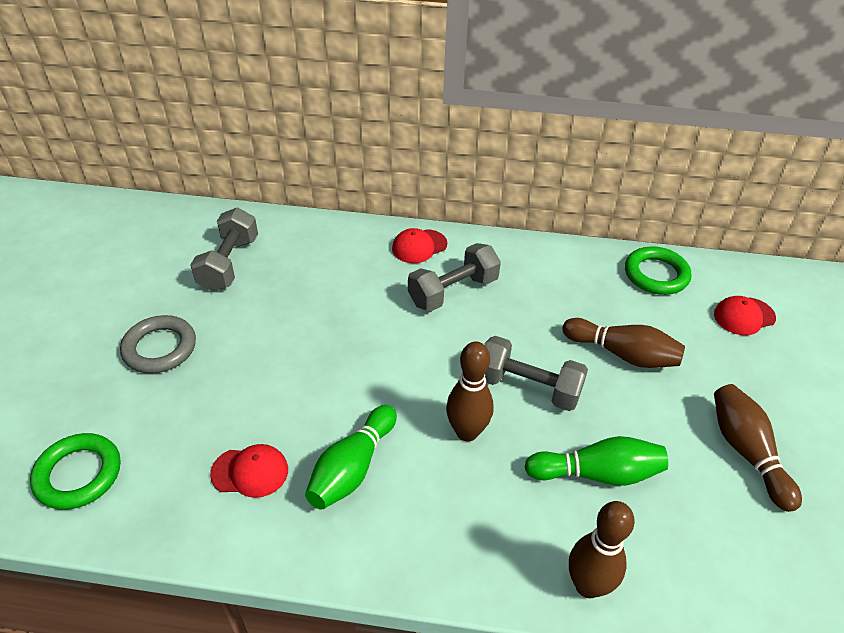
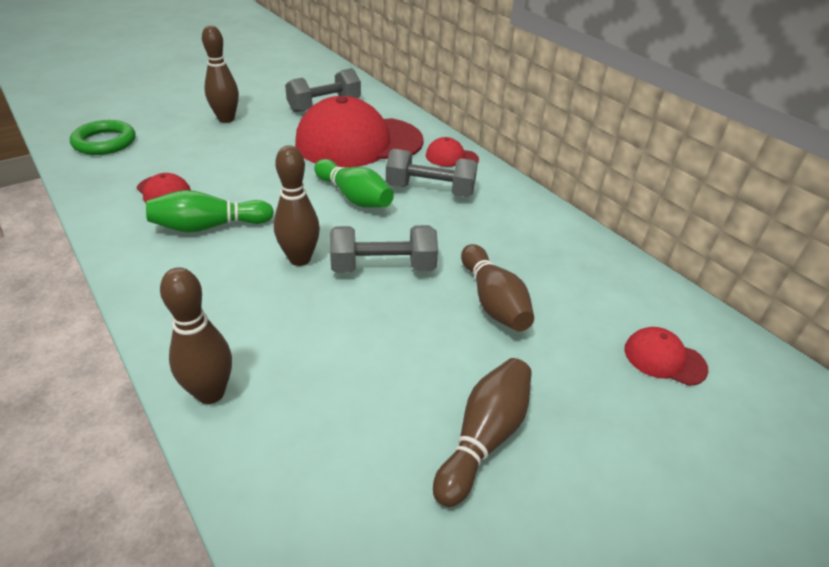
camera: 45 degrees right, 5 degrees down
(160, 348) = (226, 119): grey ring -> brown bowling pin
(326, 284) = (358, 142): none -> red cap
(528, 387) = (383, 267): grey dumbbell -> grey dumbbell turned 75 degrees counterclockwise
(597, 473) = (337, 346): green bowling pin -> green bowling pin (354, 197)
(656, 274) = (620, 279): green ring -> none

